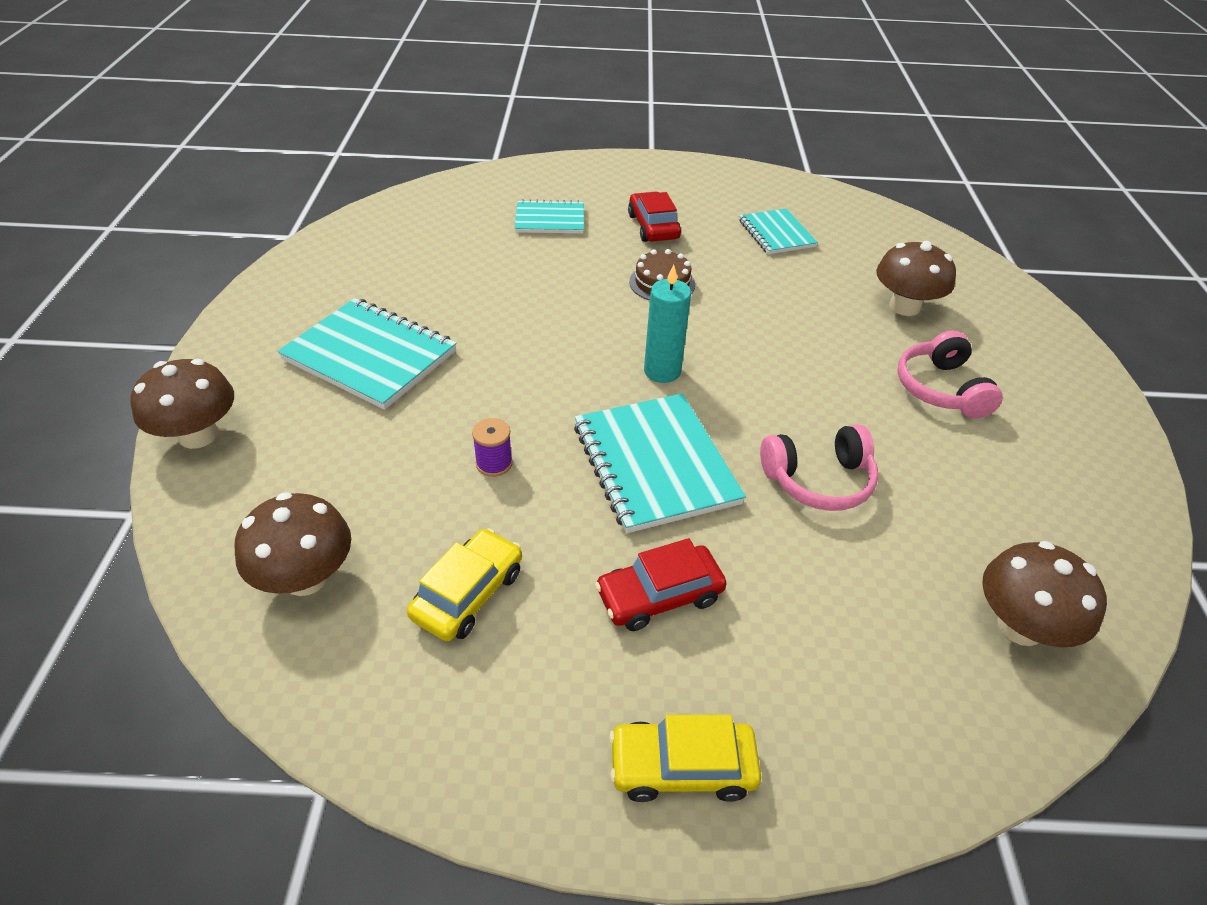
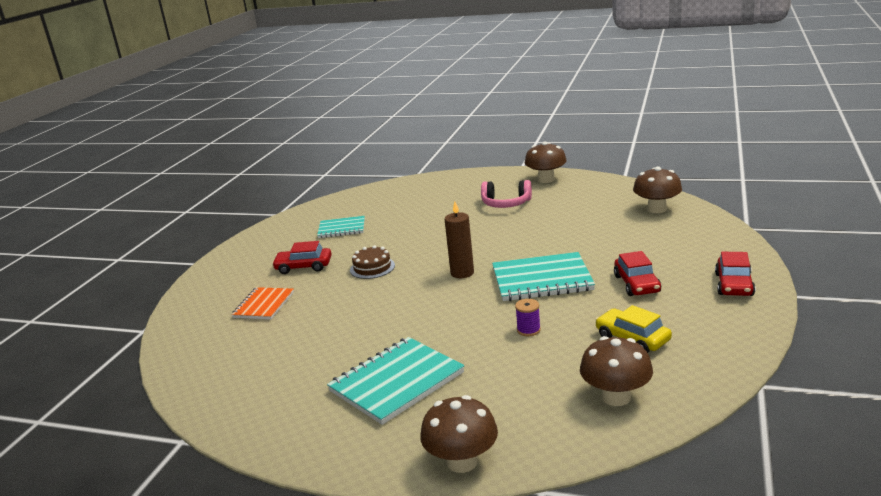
camera: 70 degrees left, 20 degrees down
(550, 220) = (264, 305): turquoise notebook -> orange notebook
(662, 371) = (462, 273): turquoise candle -> brown candle
(682, 767) = (734, 284): yellow car -> red car
(818, 480) = (564, 239): pink headphones -> none
(904, 306) = (435, 203): brown mushroom -> brown mushroom (546, 179)

